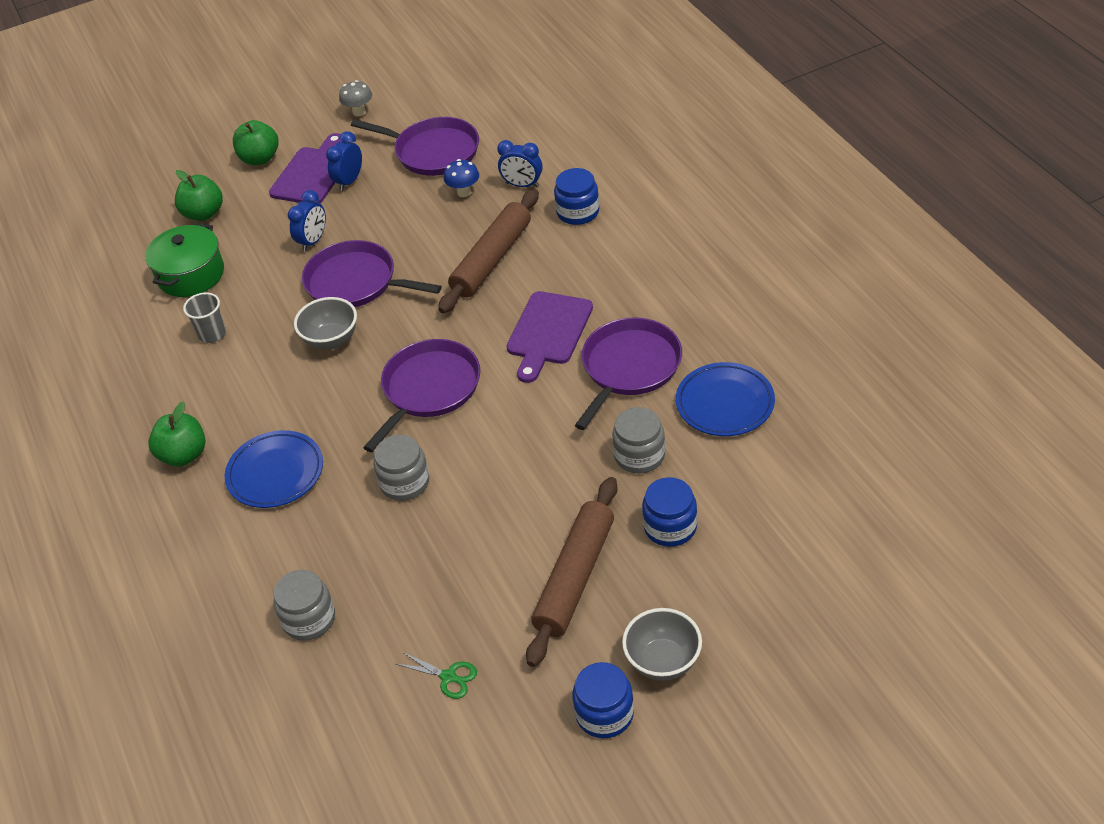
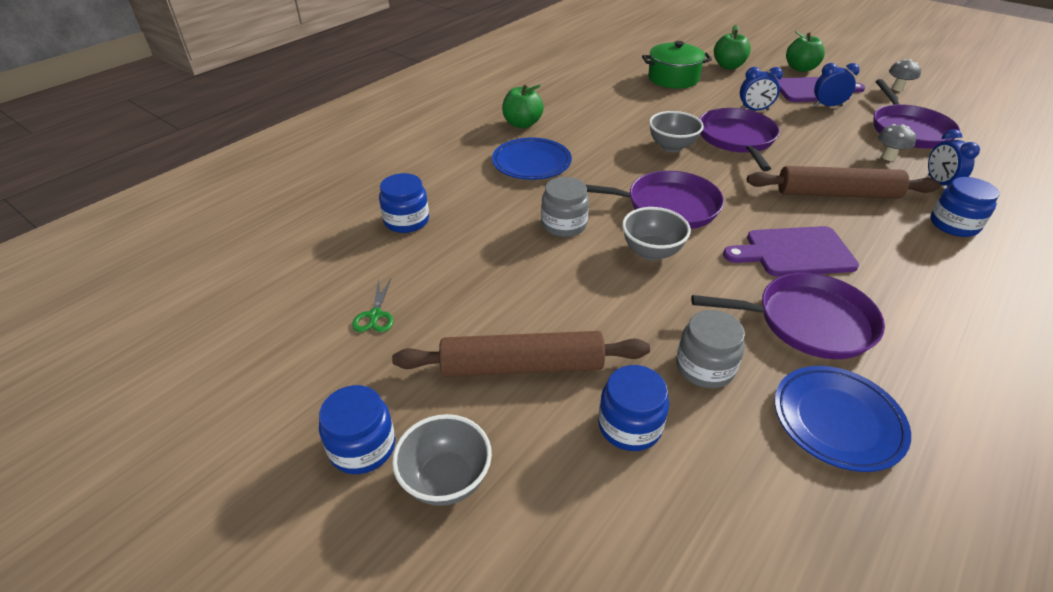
camera: 60 degrees right, 5 degrees down
(212, 334) = (631, 101): grey cup -> none
(309, 619) = (406, 221): grey jar -> blue jar
(464, 192) = (888, 157): blue mushroom -> grey mushroom
(487, 430) = (651, 252): none -> grey bowl

